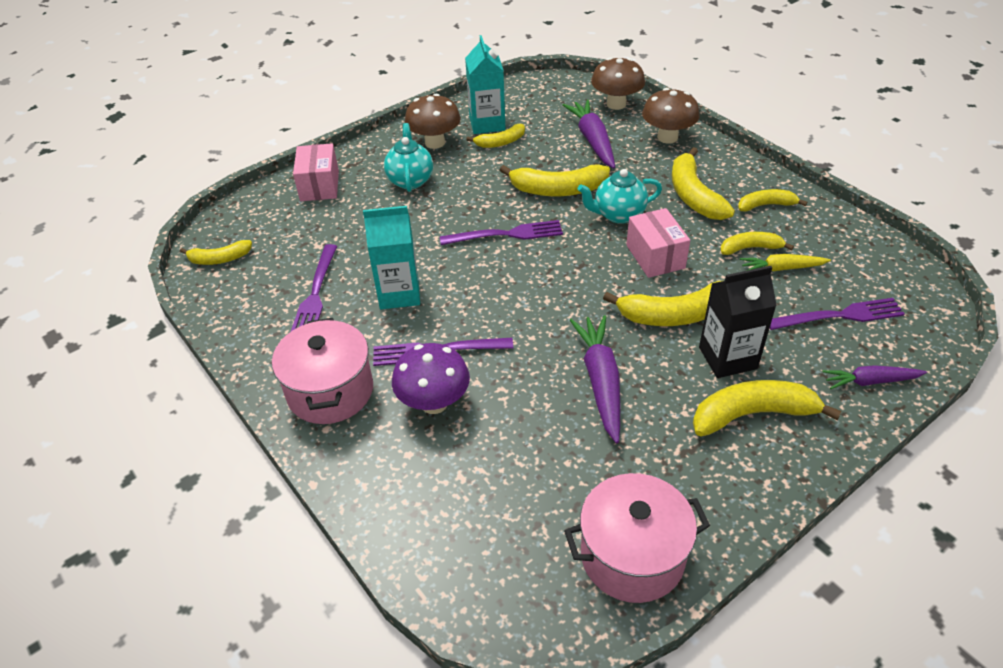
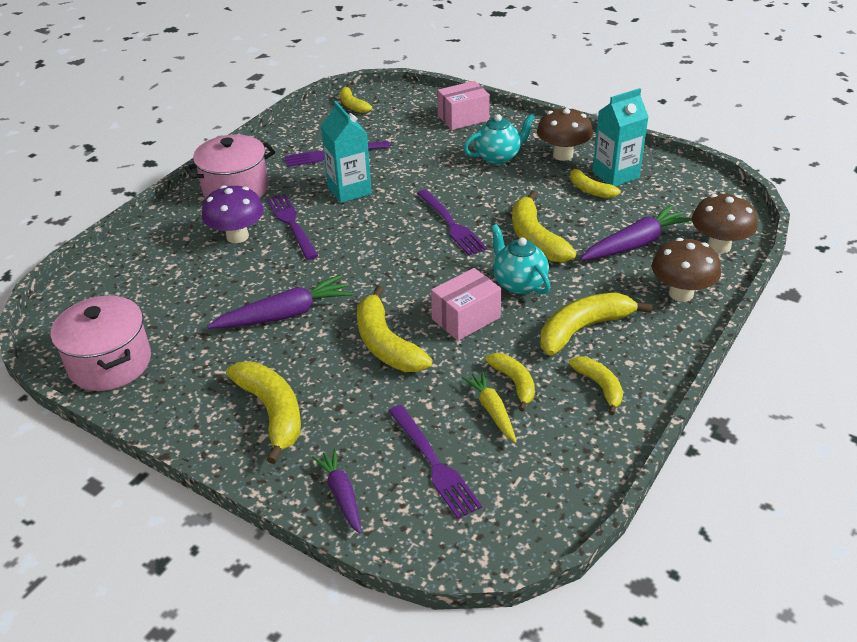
camera: 70 degrees right, 5 degrees down
(727, 358) = (340, 387): black carton -> none

